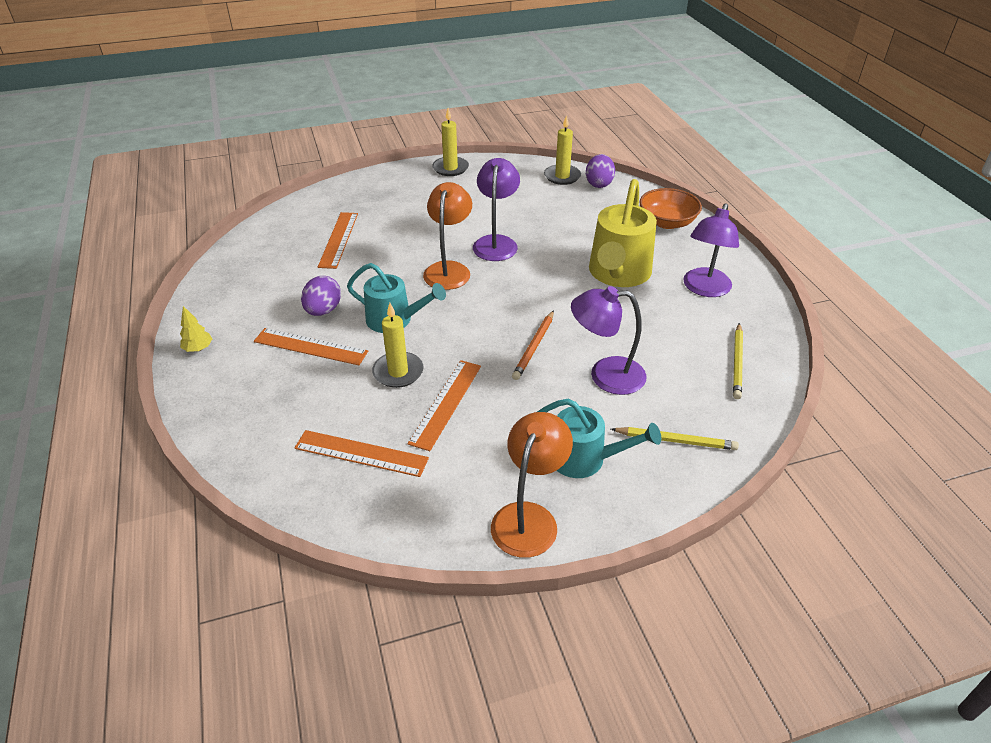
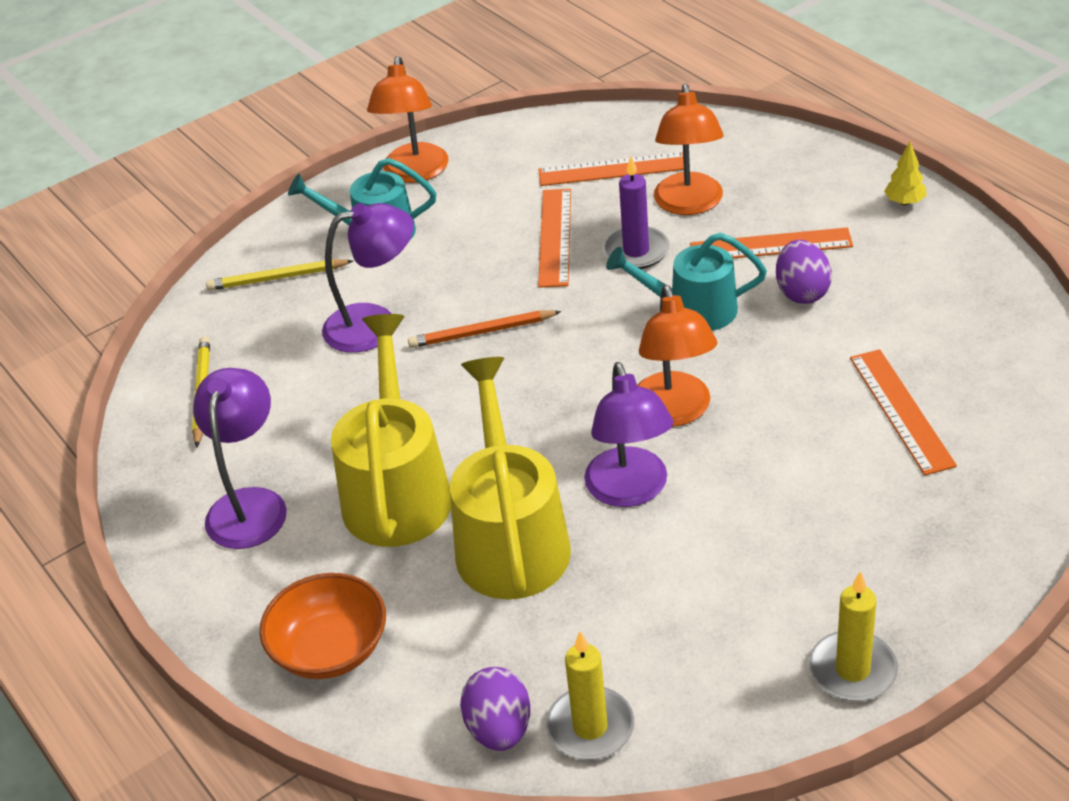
camera: 165 degrees right, 0 degrees up
(332, 397) = (689, 204): none -> orange lamp
(398, 372) = (636, 251): yellow candle -> purple candle
(534, 347) = (482, 332): orange pencil -> orange pencil turned 105 degrees counterclockwise
(566, 239) = (510, 538): none -> yellow watering can

